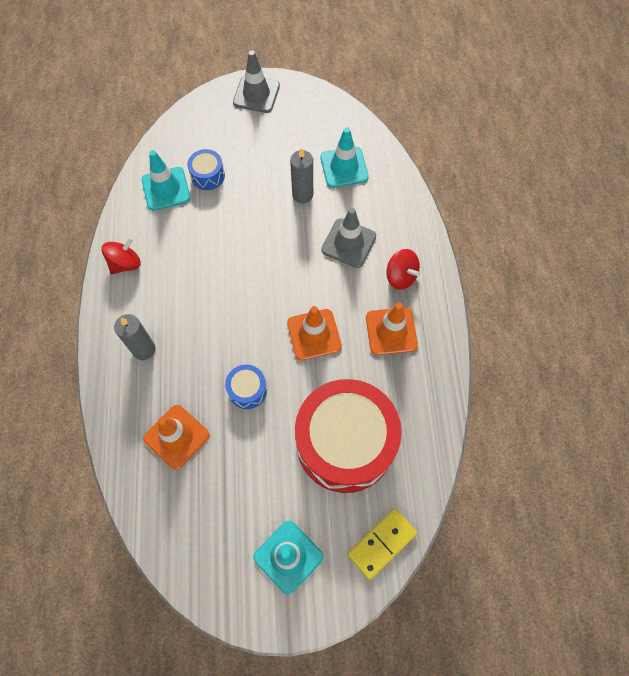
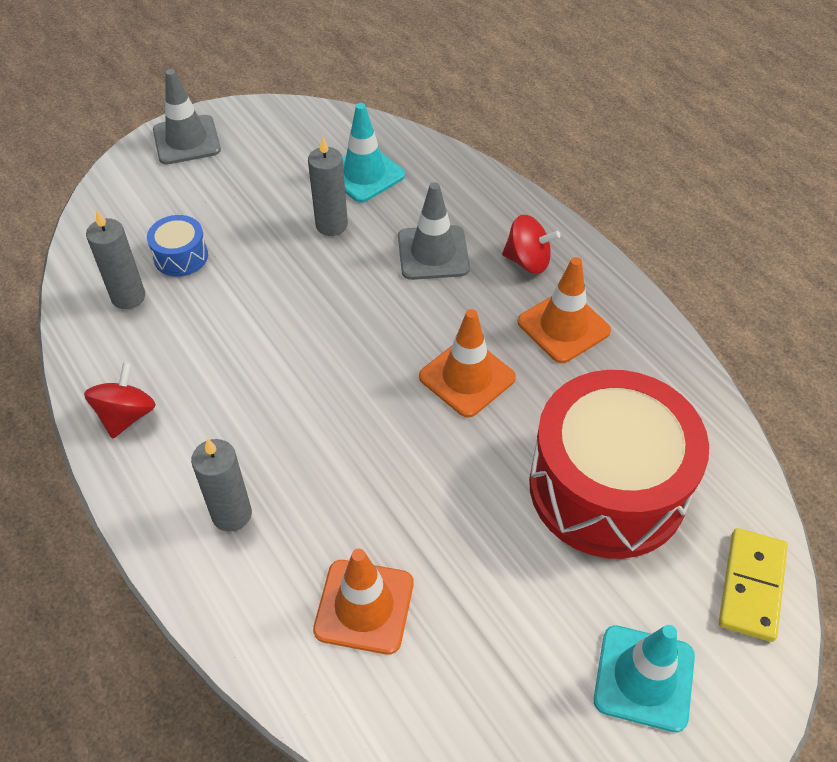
camera: 30 degrees left, 15 degrees down
(166, 189) = (128, 297): turquoise traffic cone -> grey candle
(247, 390) = (425, 490): blue drum -> none

